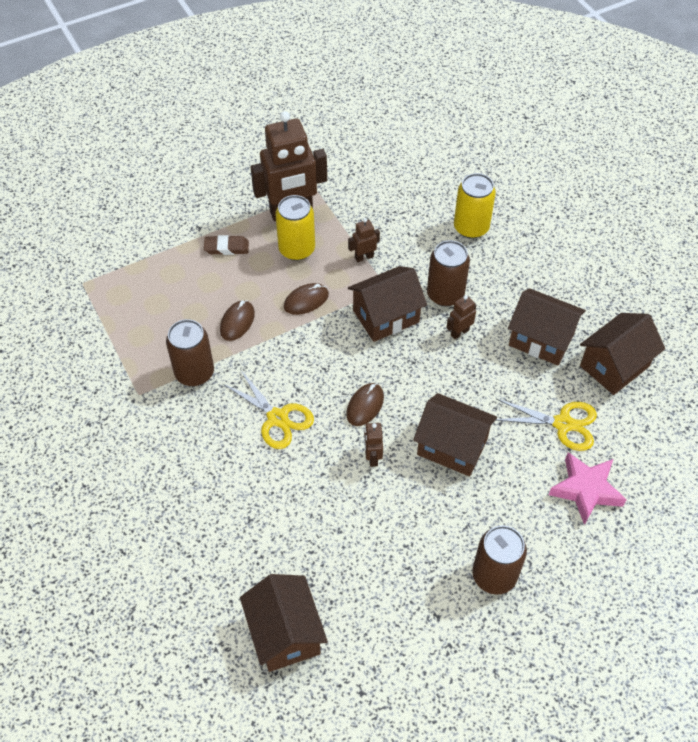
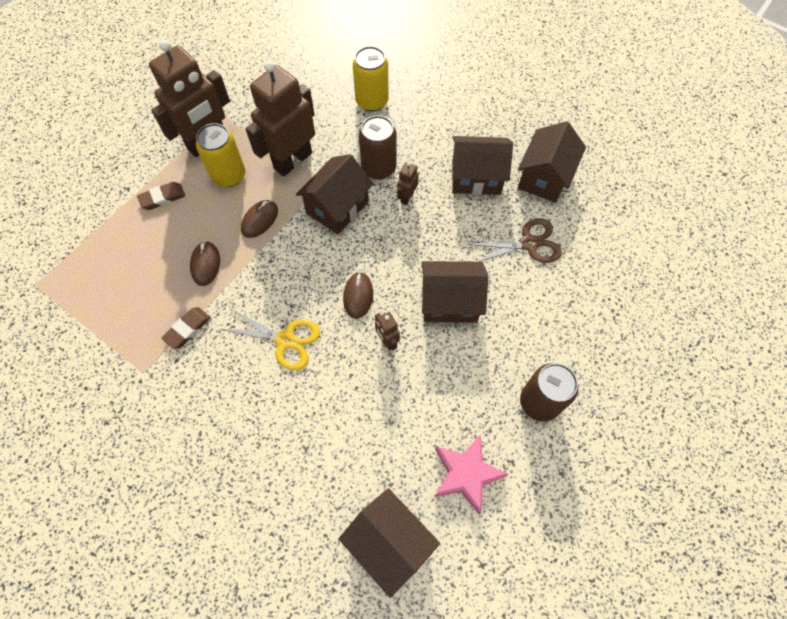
camera: 25 degrees left, 10 degrees up
(194, 373) = (187, 329): brown can -> brown eraser
(364, 257) = (292, 161): brown robot -> brown robot, size x2.34
(563, 424) = (529, 244): yellow scissors -> brown scissors
(586, 490) = (574, 293): pink star -> pink star (466, 474)

